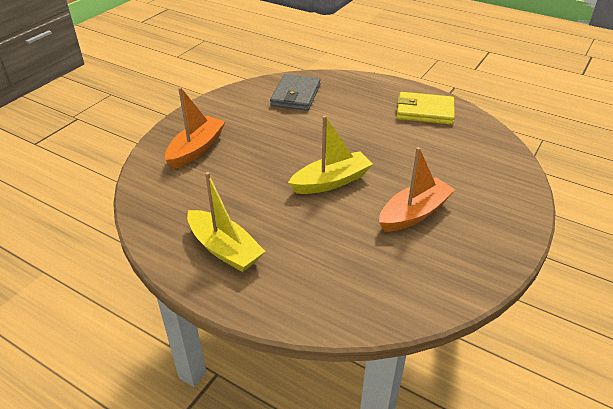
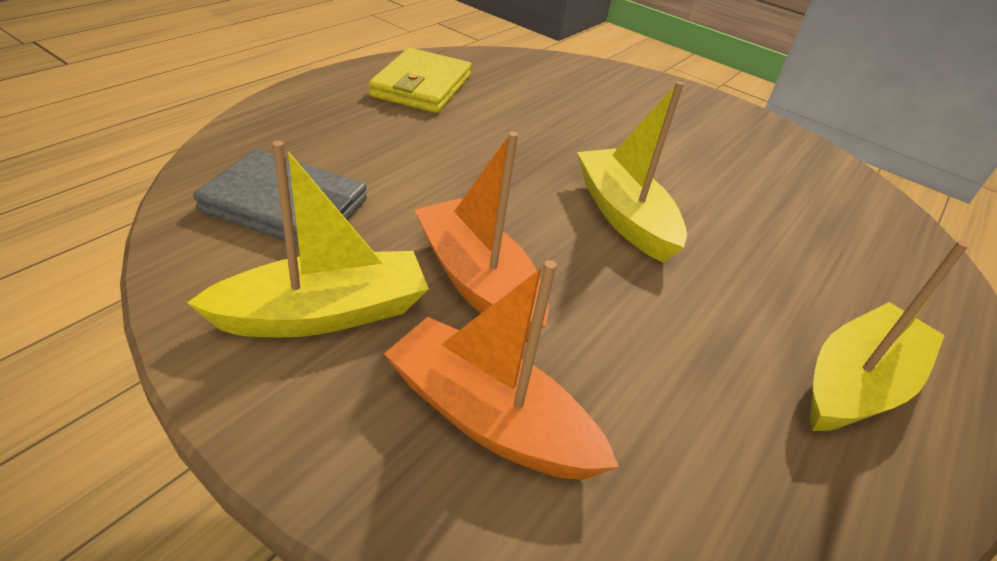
camera: 90 degrees left, 0 degrees up
(238, 113) = (323, 313): none -> yellow boat
(414, 213) = (694, 158): orange boat -> orange boat (478, 282)

